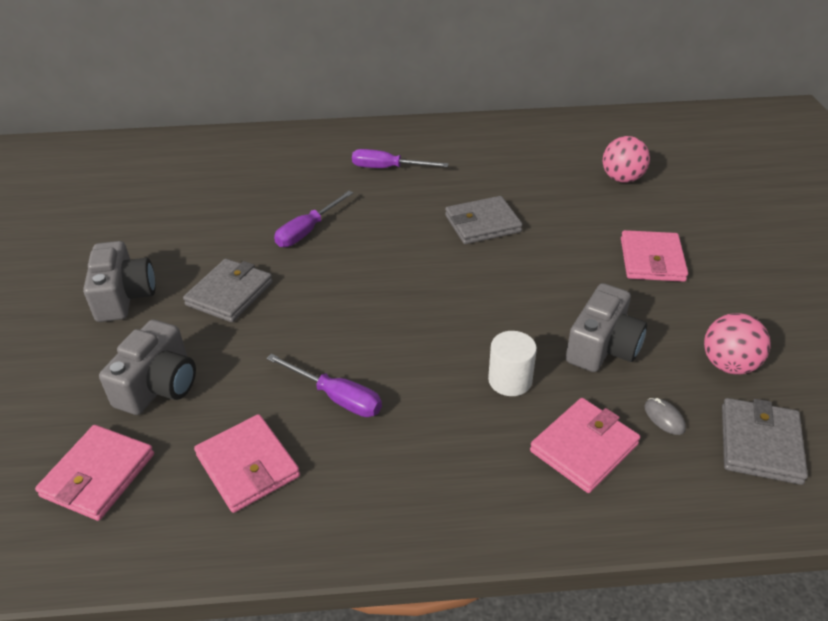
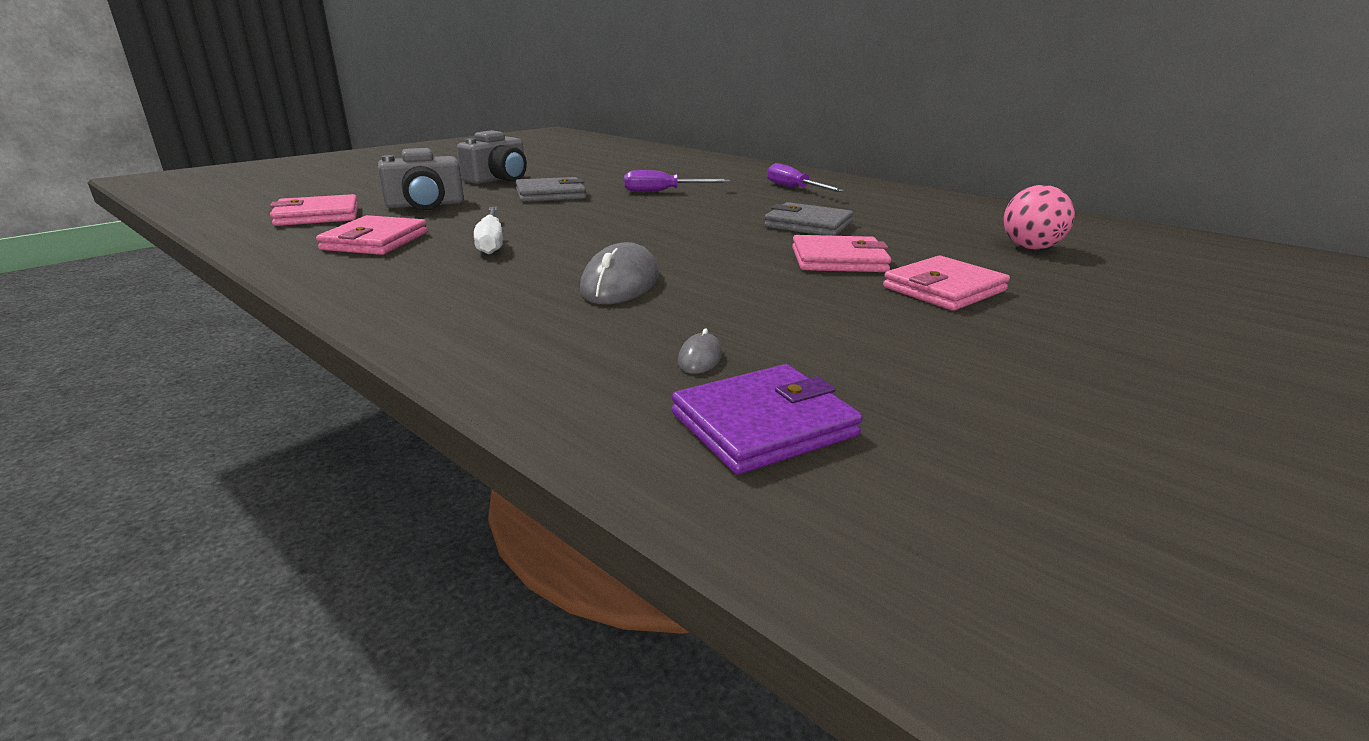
camera: 45 degrees right, 15 degrees down
(336, 397) = (491, 242): purple screwdriver -> white screwdriver
(510, 380) = (620, 283): white cylinder -> grey mouse
(584, 448) = (580, 334): pink wallet -> pink wallet (838, 260)
(603, 347) = (750, 304): grey camera -> none
(728, 364) = (869, 368): pink ball -> none
(760, 444) = (763, 425): grey wallet -> purple wallet

